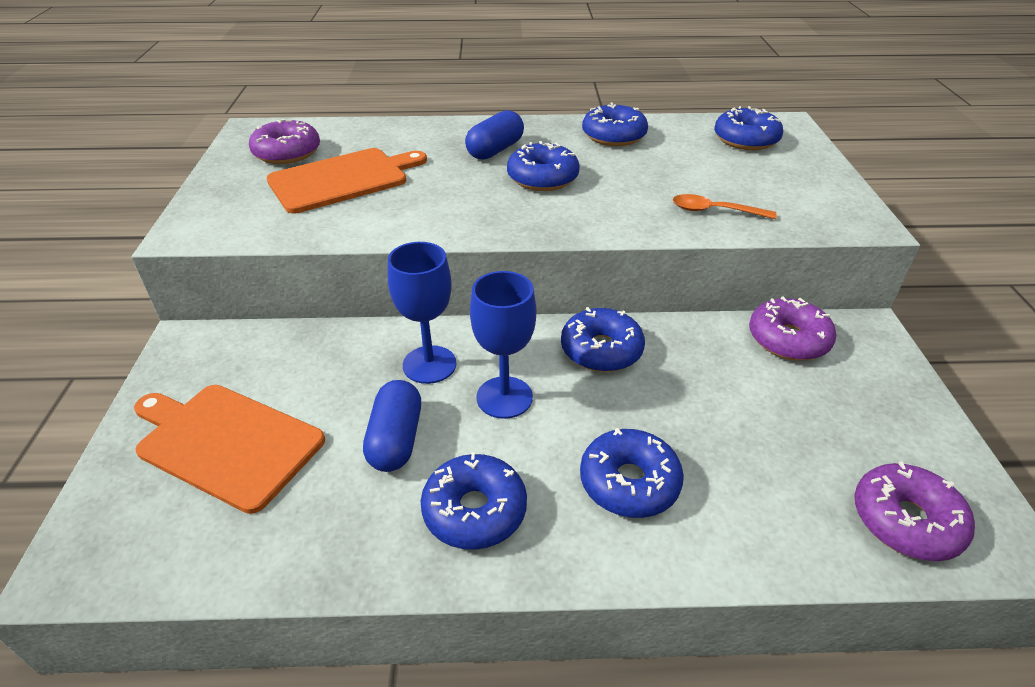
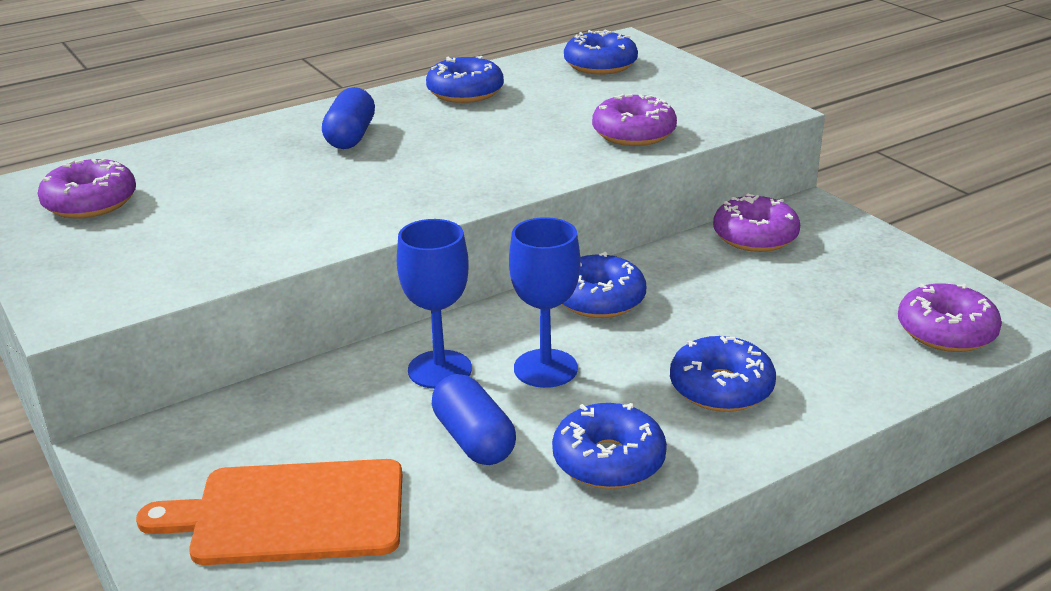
camera: 30 degrees left, 10 degrees down
(342, 179) = (202, 209): orange cutting board -> none
(542, 178) = (434, 149): blue donut -> none
(715, 211) = (633, 133): orange spoon -> purple donut

